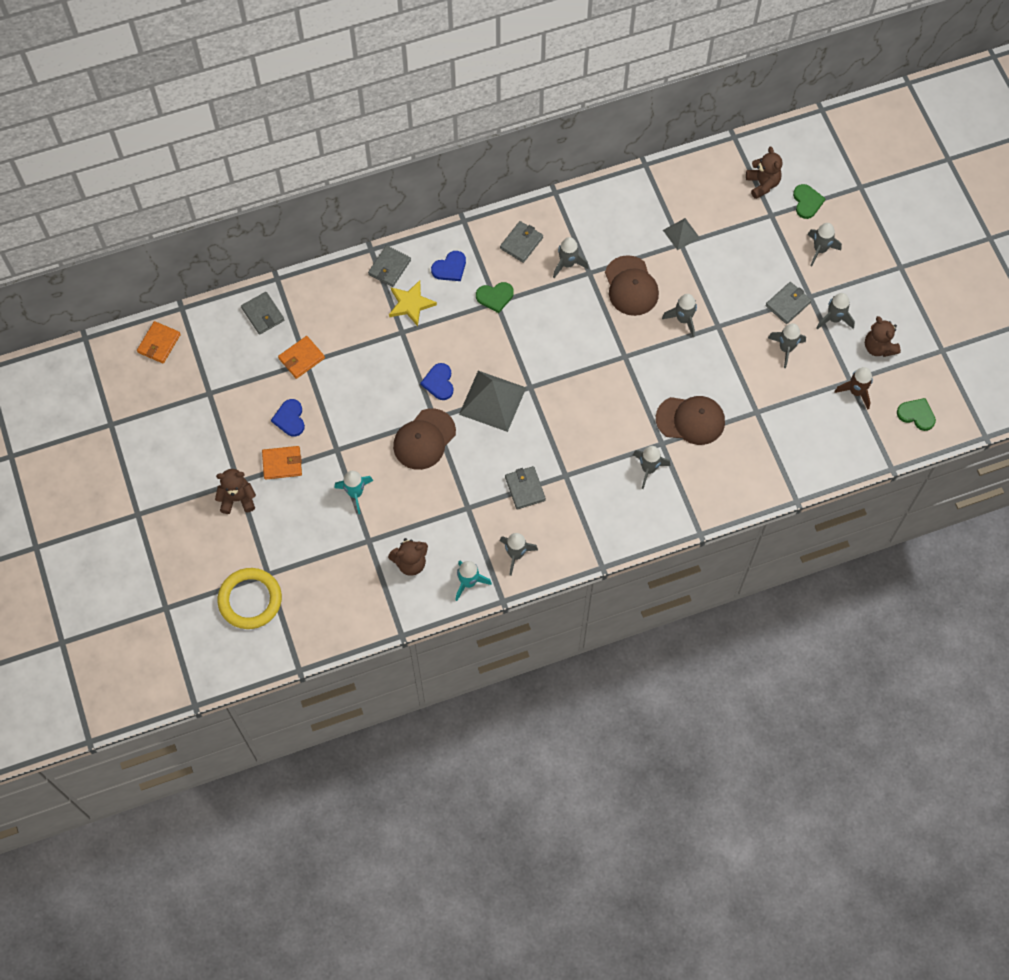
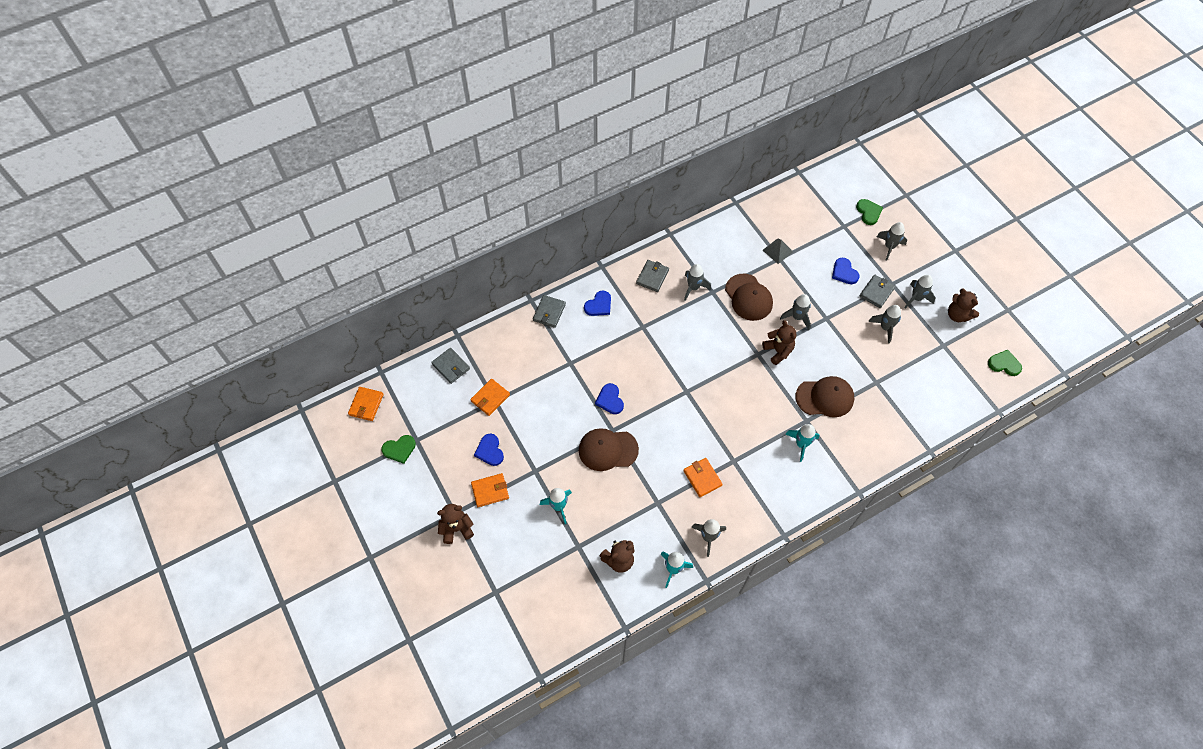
camera: 10 degrees left, 5 degrees down
(250, 600) = (484, 619): yellow ring -> none
(411, 304) = (573, 339): yellow star -> none
(424, 439) = (608, 450): brown cap -> brown cap turned 60 degrees clockwise
(492, 401) = (658, 408): grey pyramid -> none
(495, 297) = (641, 323): green heart -> green heart (399, 449)
(525, 488) = (702, 478): grey wallet -> orange wallet
(648, 469) = (801, 444): grey rocket -> turquoise rocket
(755, 273) = (844, 272): none -> blue heart
(762, 184) = (830, 204): brown teddy bear -> brown teddy bear (778, 351)
(856, 392) = (950, 353): brown rocket -> none

